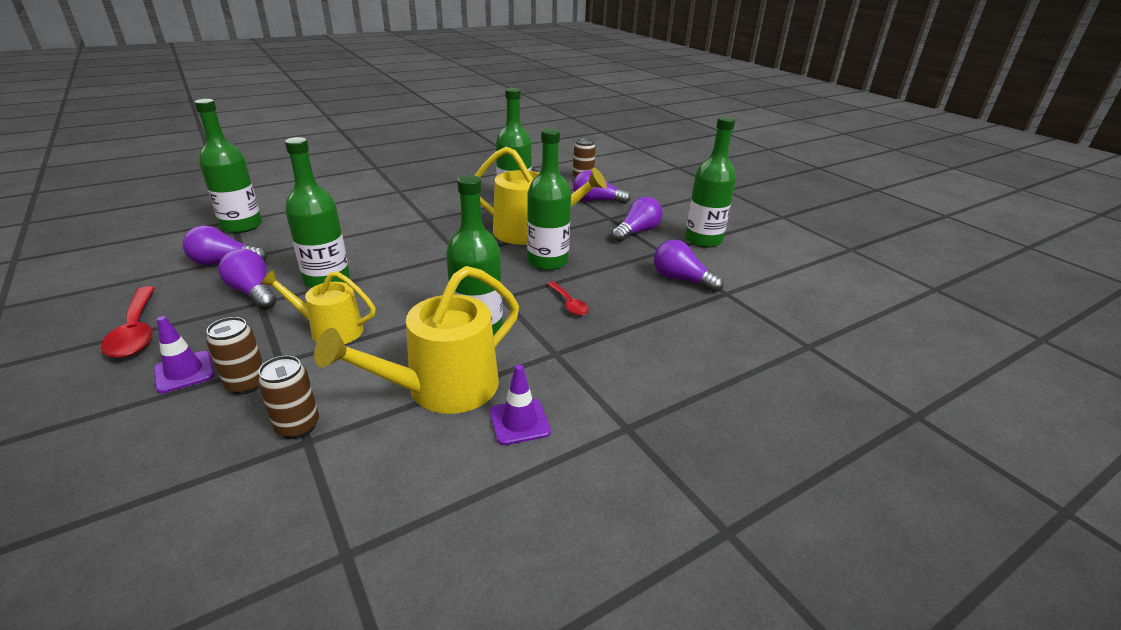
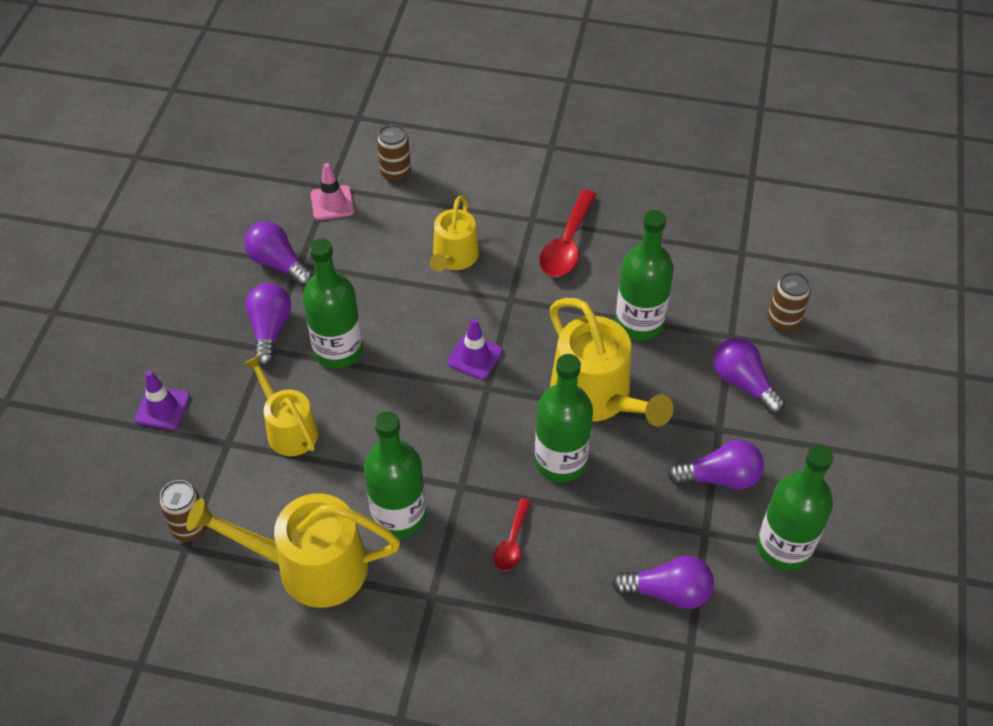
camera: 45 degrees right, 20 degrees up
(136, 331) = (162, 329): red spoon -> red spoon (567, 244)
(242, 226) = (332, 203): green bottle -> pink traffic cone
(247, 384) = (190, 454): brown can -> brown can (395, 174)
(366, 217) = (454, 257): none -> yellow watering can
(519, 422) = (330, 647): purple traffic cone -> purple traffic cone (475, 356)
(681, 279) = (668, 592): purple light bulb -> purple light bulb turned 105 degrees clockwise

